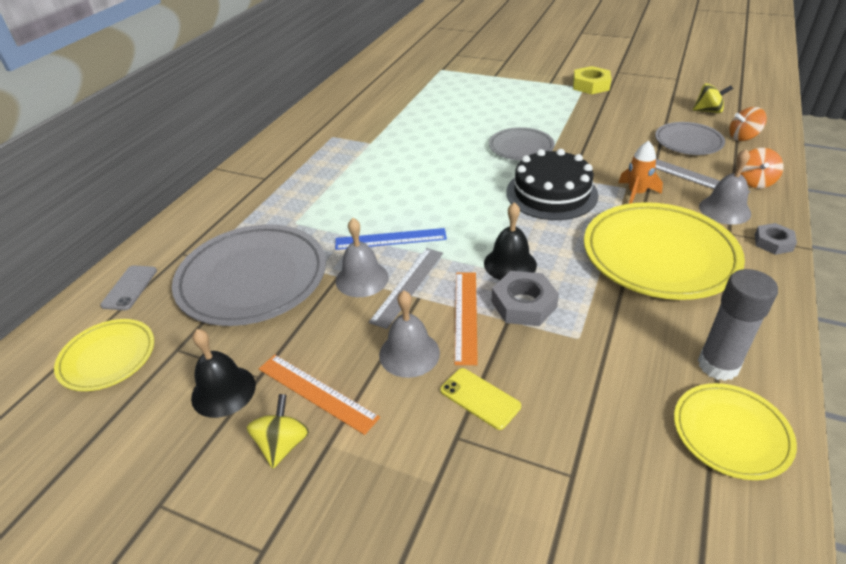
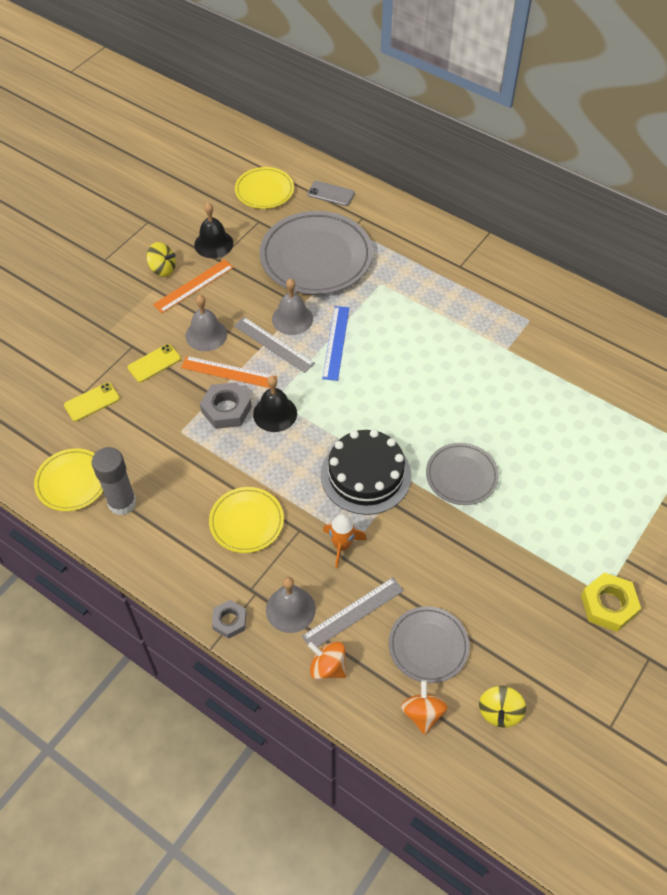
camera: 100 degrees right, 15 degrees up
(585, 456) = (92, 402): none -> yellow phone
(659, 255) = (246, 522): yellow plate -> yellow plate, size x0.55

